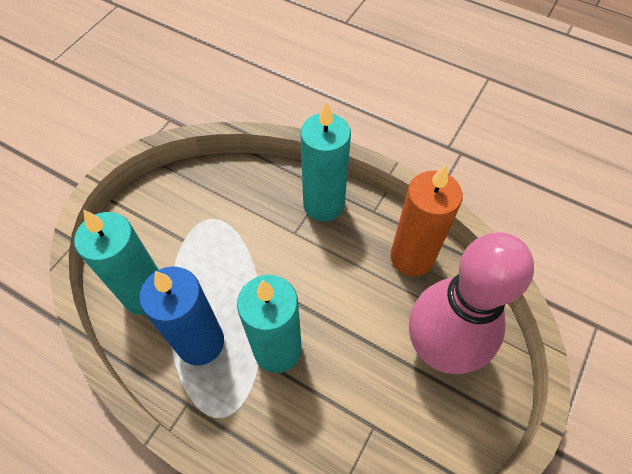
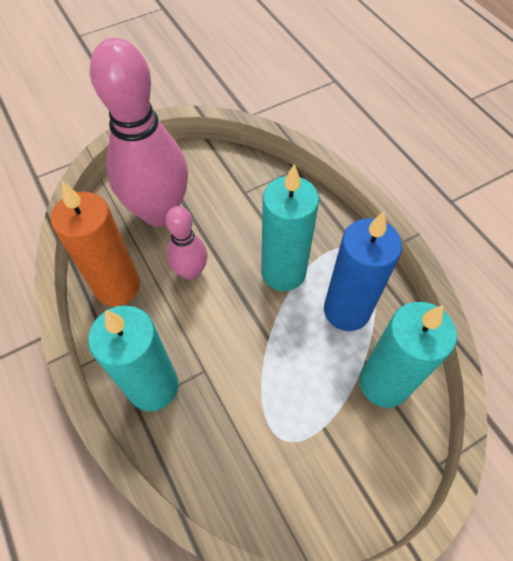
camera: 150 degrees left, 0 degrees up
(362, 303) = (191, 272): none -> pink bowling pin

